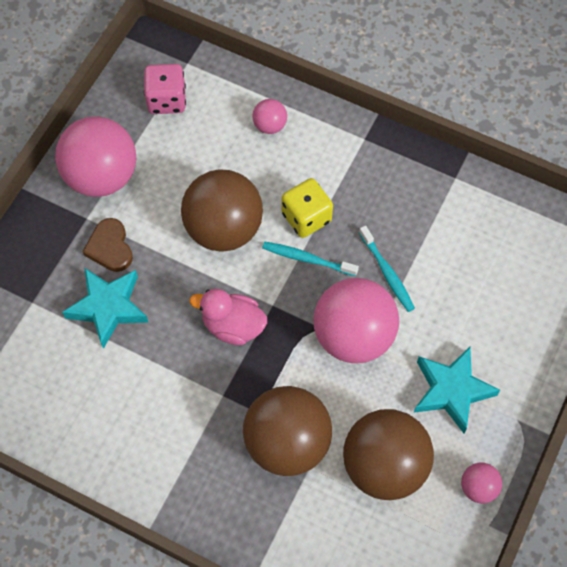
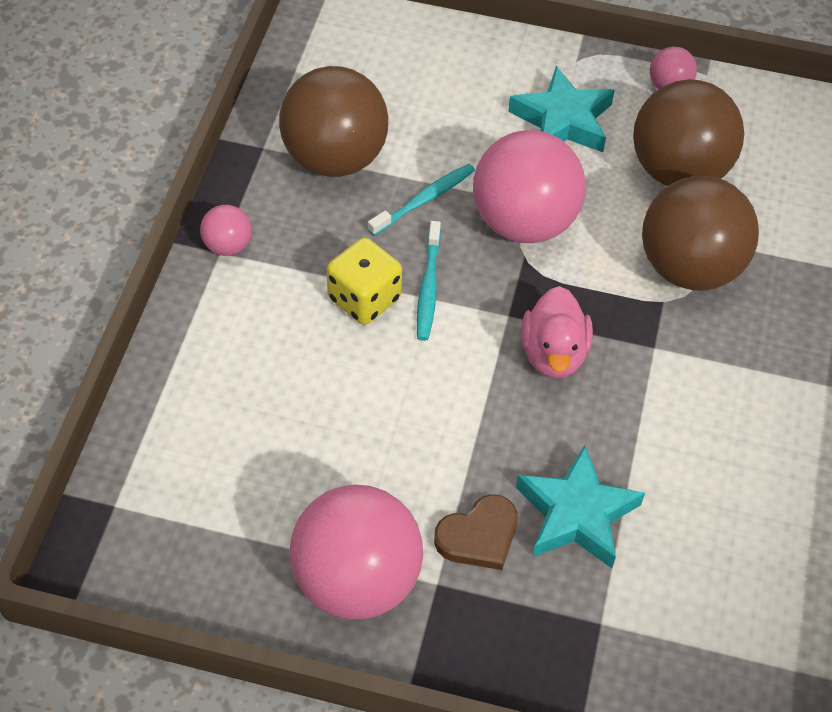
camera: 105 degrees left, 10 degrees down
(166, 100) = (193, 519): pink dice -> none
(224, 229) = (407, 394): brown ball -> brown ball (335, 158)
(270, 125) = (218, 368): pink ball -> pink ball (228, 246)

